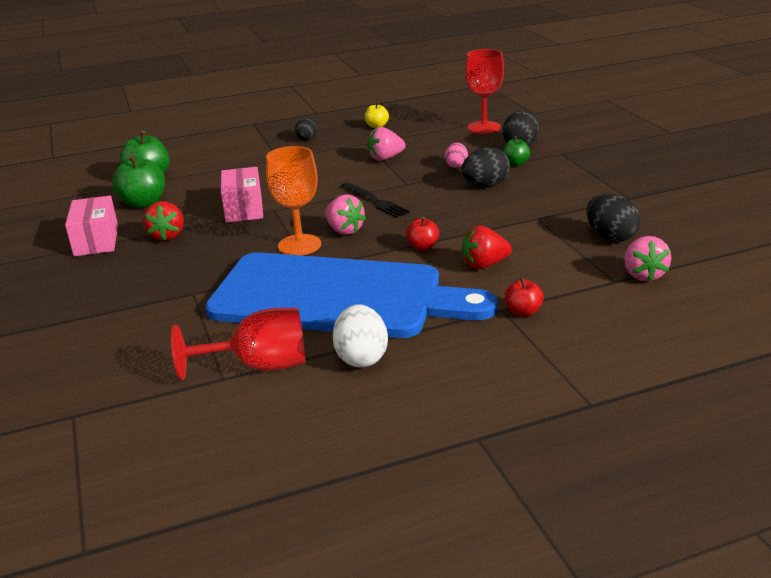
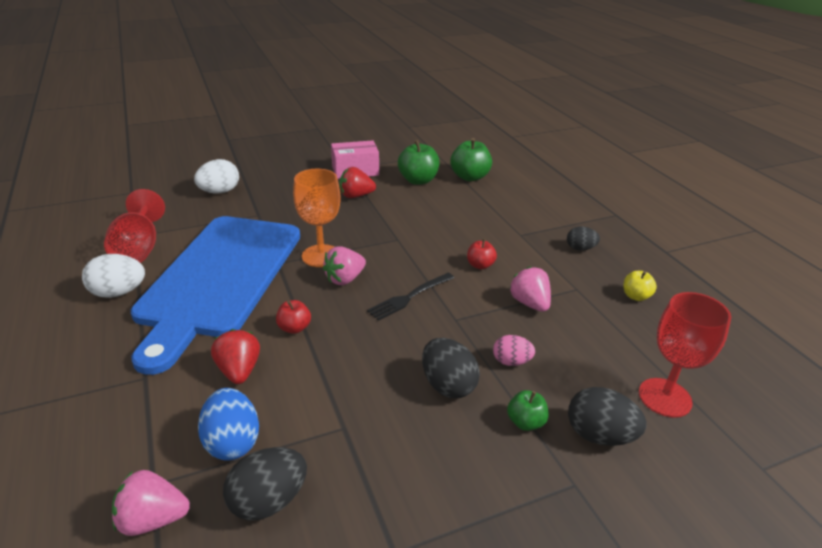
camera: 85 degrees right, 5 degrees up
(111, 331) = (220, 192): none -> white egg
(244, 209) = (401, 224): pink box -> none
(523, 312) = (130, 393): red apple -> red apple (480, 265)
(564, 256) = (232, 442): none -> blue egg

